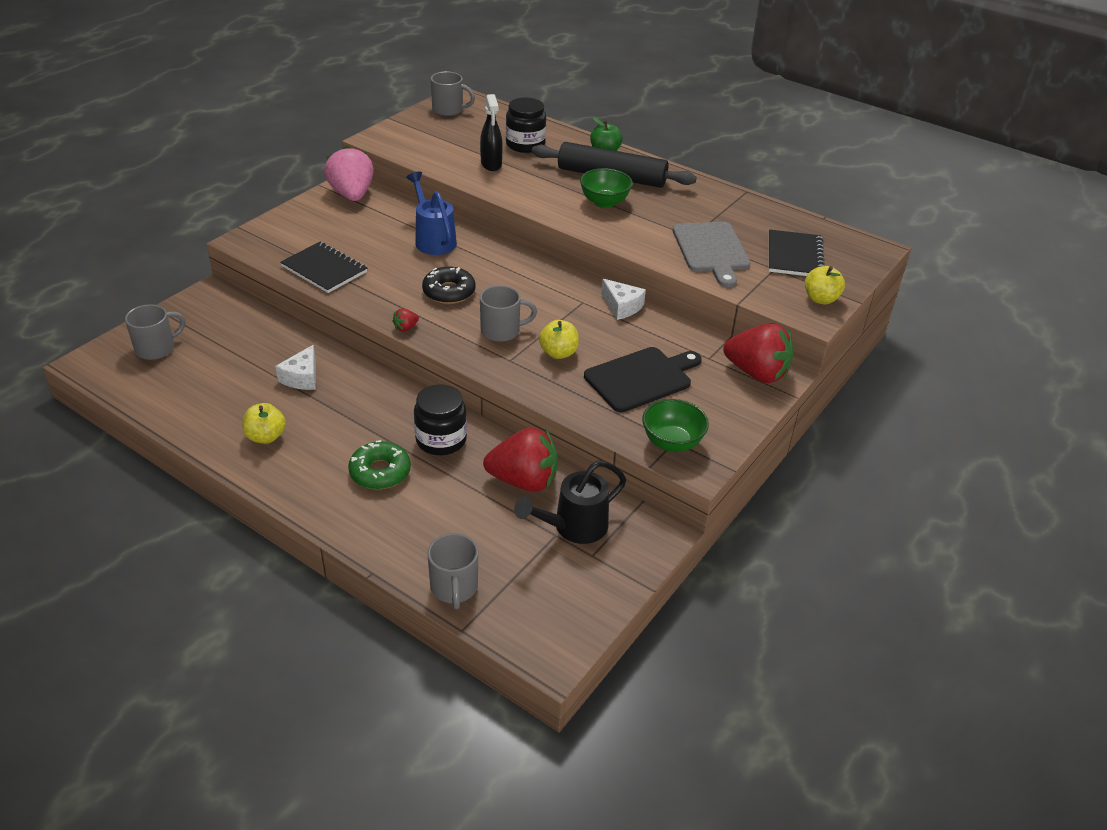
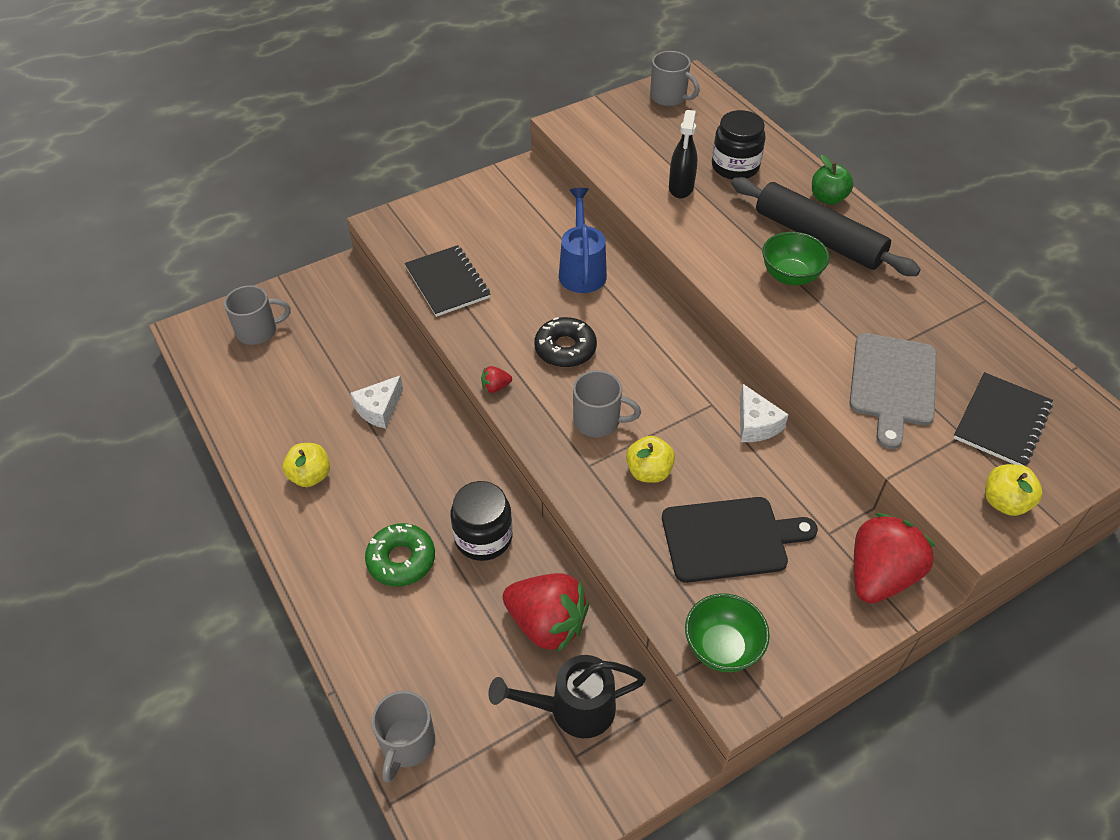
camera: 25 degrees right, 10 degrees up
(352, 195) = (523, 186): pink strawberry -> none
(757, 373) = (880, 575): red strawberry -> red strawberry turned 105 degrees counterclockwise

